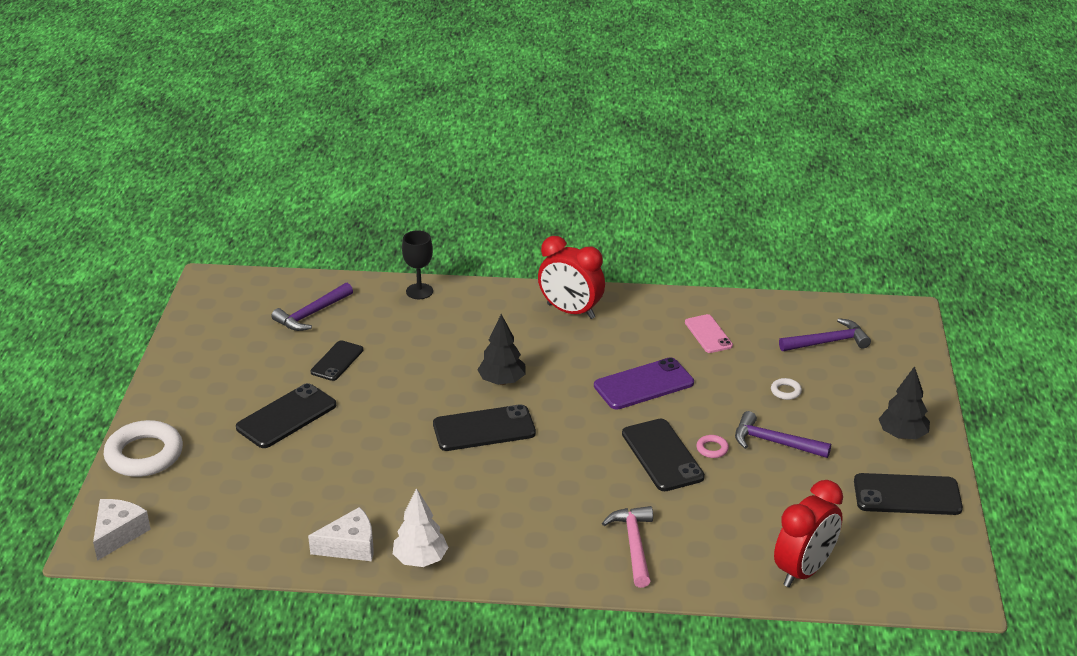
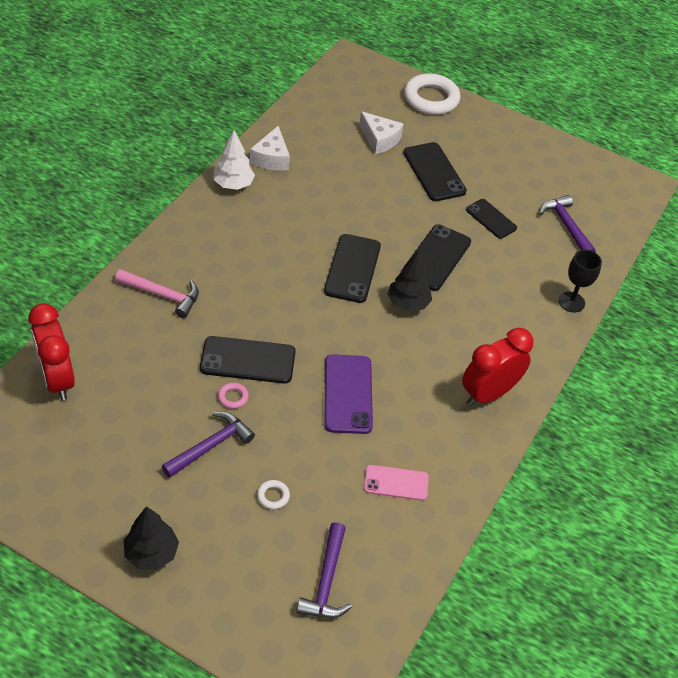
camera: 110 degrees right, 15 degrees up
(118, 534) = (356, 70): white cheese -> white cheese (379, 139)
(907, 495) = (78, 503): black phone -> black phone (436, 258)

